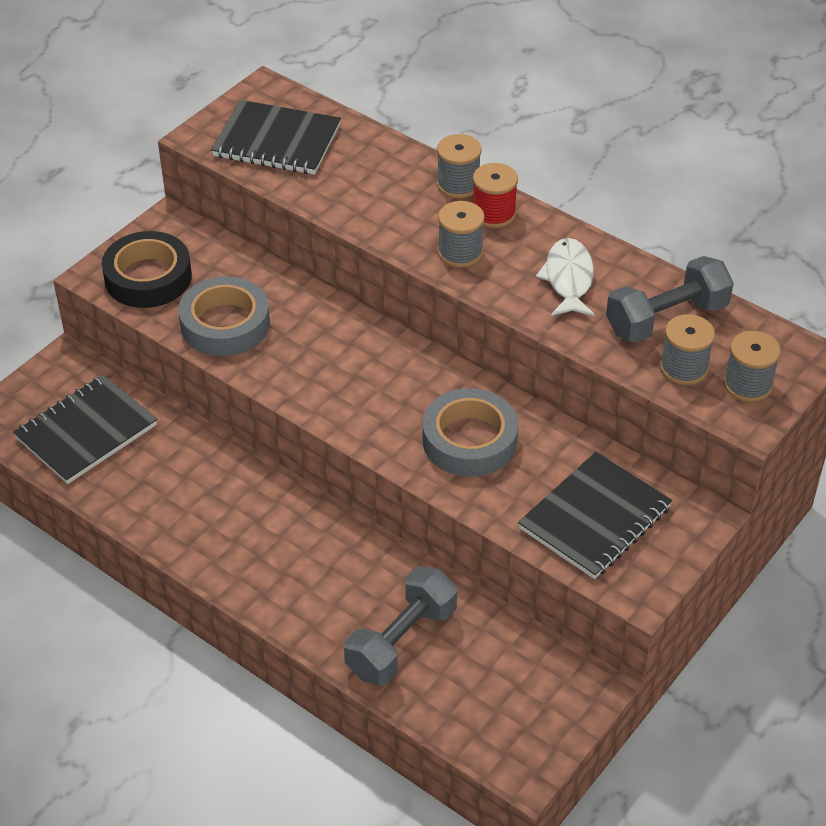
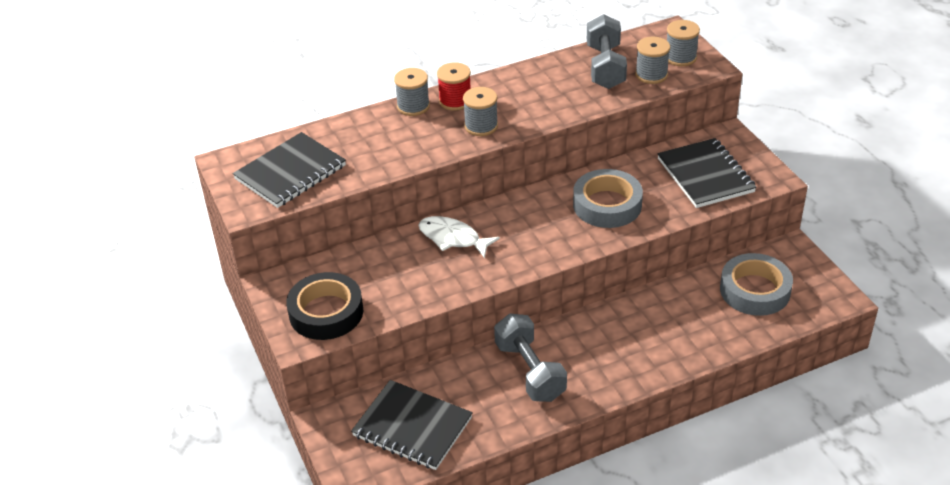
camera: 60 degrees left, 5 degrees down
(86, 432) = (412, 427): black notebook -> black notebook turned 45 degrees counterclockwise
(225, 324) = (411, 285): grey tape -> grey tape (755, 290)
(401, 641) = (713, 319): grey dumbbell -> grey dumbbell (530, 371)
(568, 279) = (541, 91): white fish -> white fish (453, 238)

